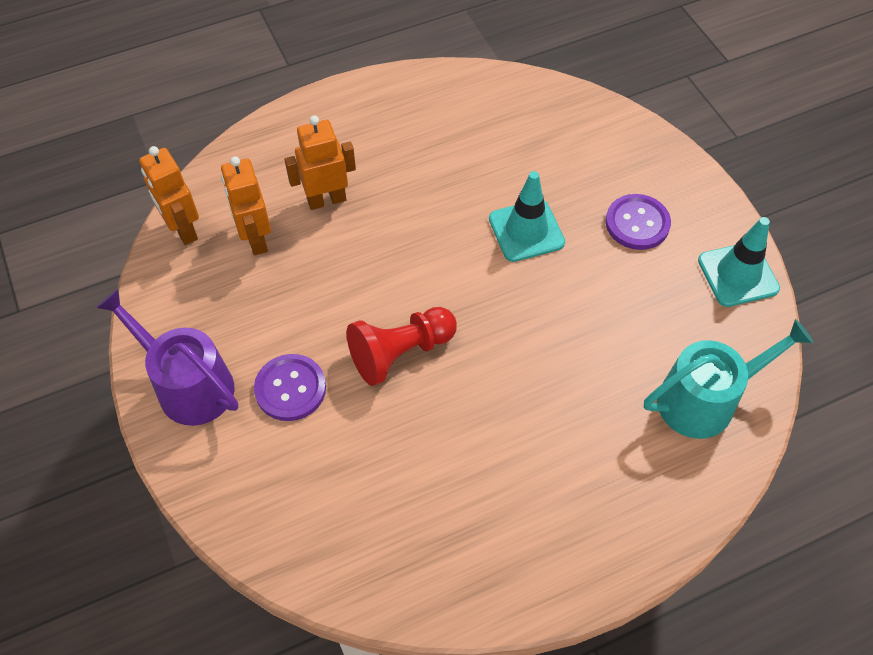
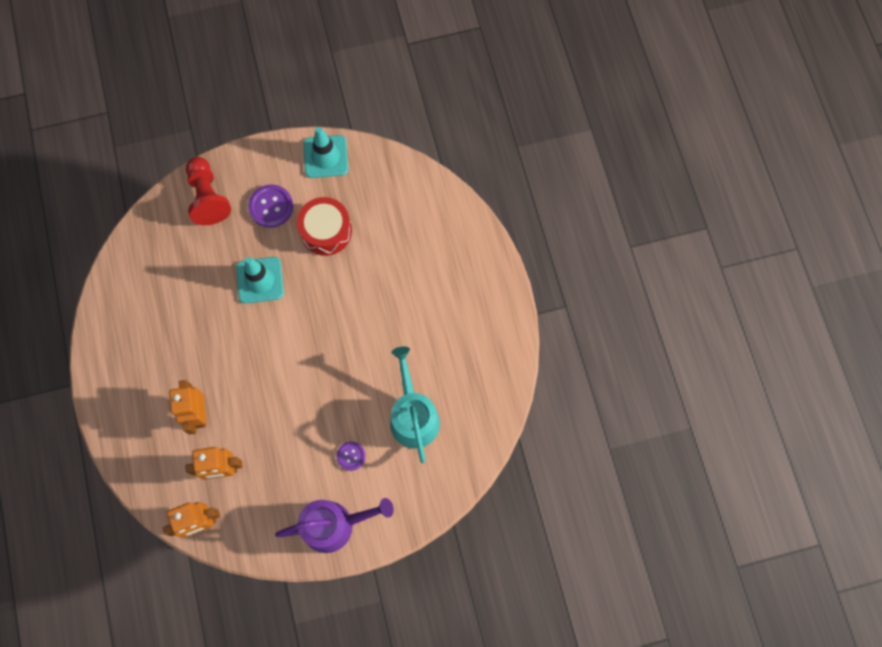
camera: 80 degrees left, 15 degrees up
(188, 385) = (334, 525): purple watering can -> purple watering can turned 150 degrees counterclockwise
(290, 388) = (351, 456): purple button -> purple button, size x0.60
(400, 353) = (339, 380): red pawn -> red pawn (208, 197)
(622, 296) = (326, 231): none -> red drum
(705, 400) = (409, 204): turquoise watering can -> turquoise watering can (413, 416)

